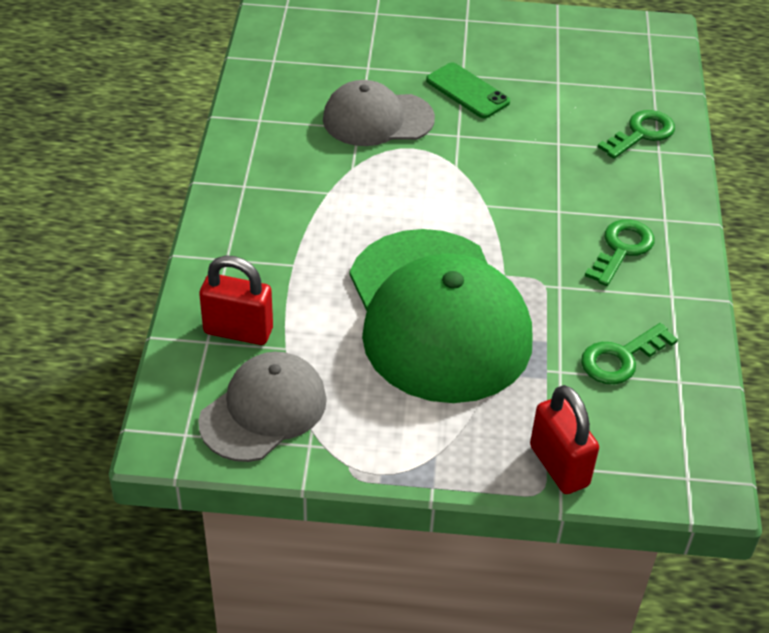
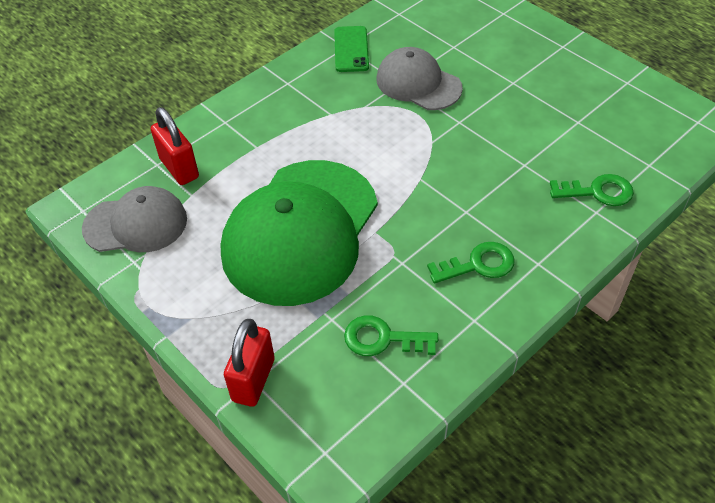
camera: 45 degrees right, 5 degrees up
(467, 91) = (502, 95): green phone -> green phone (351, 49)

